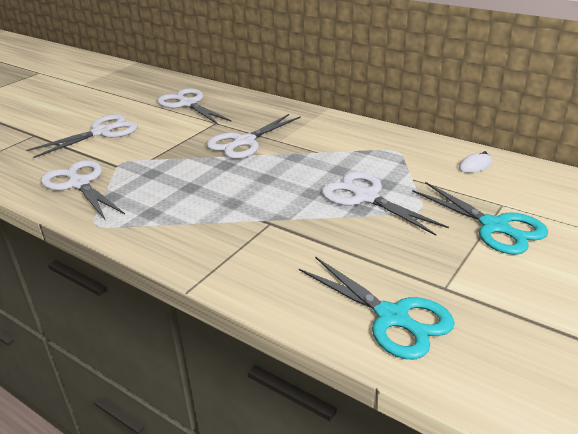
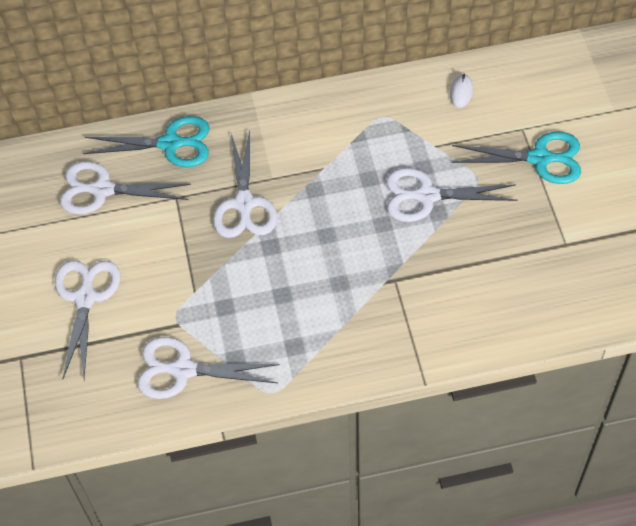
camera: 45 degrees left, 25 degrees up
(392, 317) = (563, 294): turquoise scissors -> turquoise scissors (170, 144)

